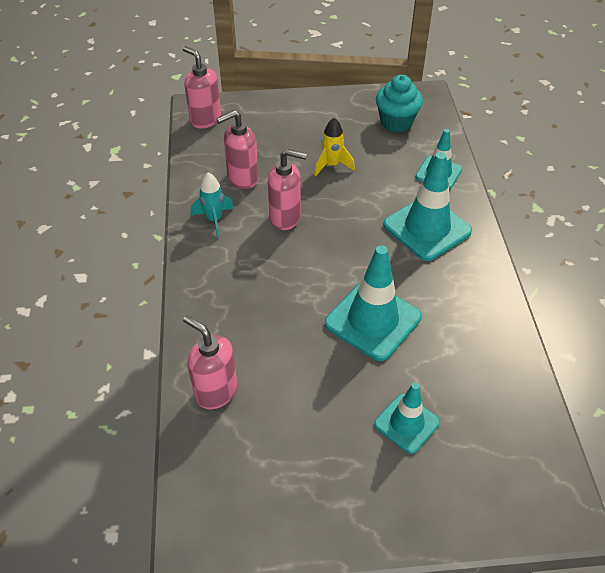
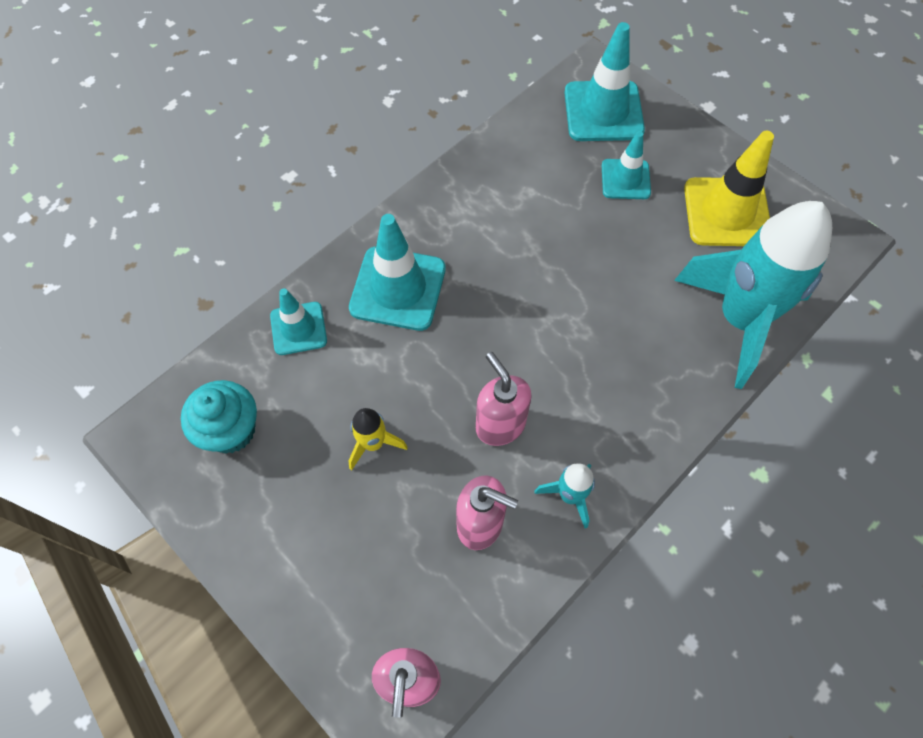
camera: 130 degrees left, 15 degrees up
(215, 391) = (739, 320): pink soap dispenser -> turquoise rocket
(307, 470) = (726, 212): none -> yellow traffic cone
(373, 320) = (554, 260): turquoise traffic cone -> turquoise traffic cone (603, 111)

